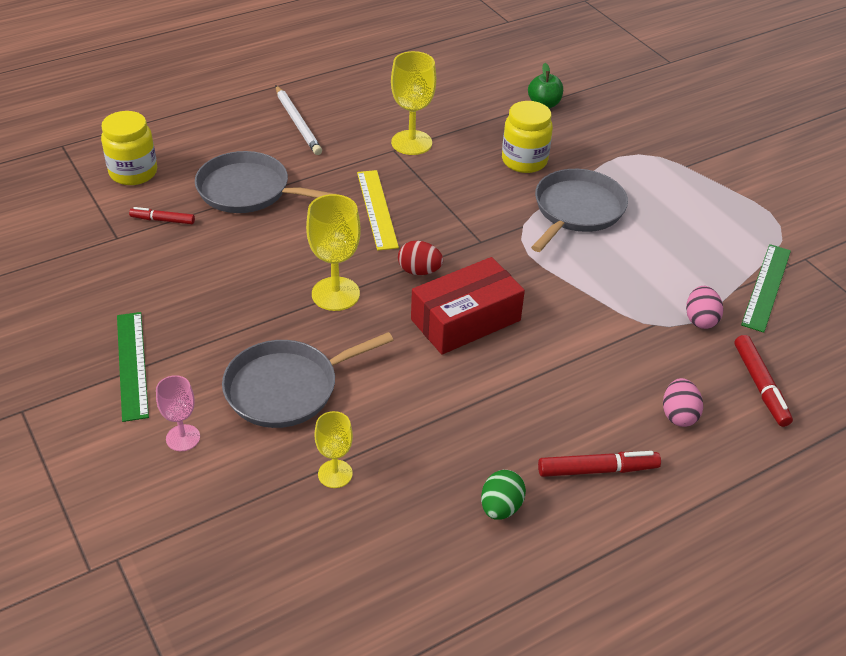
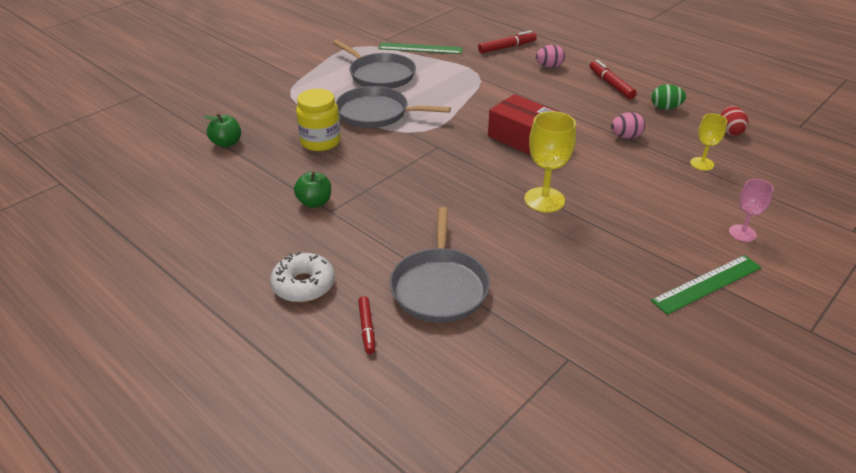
camera: 105 degrees left, 5 degrees down
(133, 173) = (455, 391): yellow jar -> none
(162, 220) = (521, 333): red marker -> red marker (367, 328)
(287, 388) = (655, 199): grey pan -> grey pan (380, 75)
(297, 122) = (303, 285): white pencil -> white donut
(377, 209) = (425, 202): yellow ruler -> none
(411, 143) = (314, 202): yellow goblet -> green apple
(419, 271) = (490, 167): red egg -> red egg (729, 131)
(700, 320) = (465, 65): pink egg -> pink egg (625, 137)

